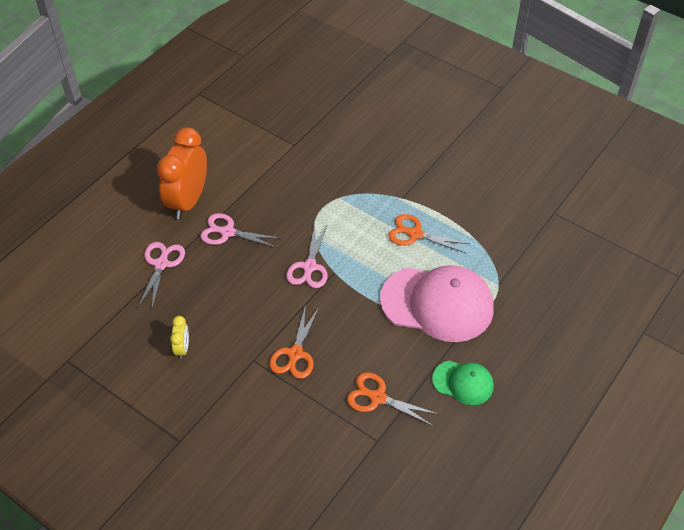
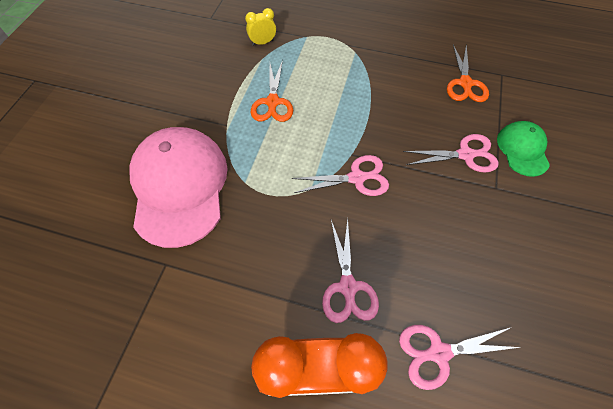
camera: 110 degrees left, 10 degrees up
(182, 348) = (532, 264): yellow clock -> yellow clock (263, 43)
(295, 354) = (466, 154): orange scissors -> pink scissors
(437, 303) = (347, 68): pink cap -> pink cap (180, 186)
(463, 382) = (414, 38): green cap -> green cap (522, 149)

